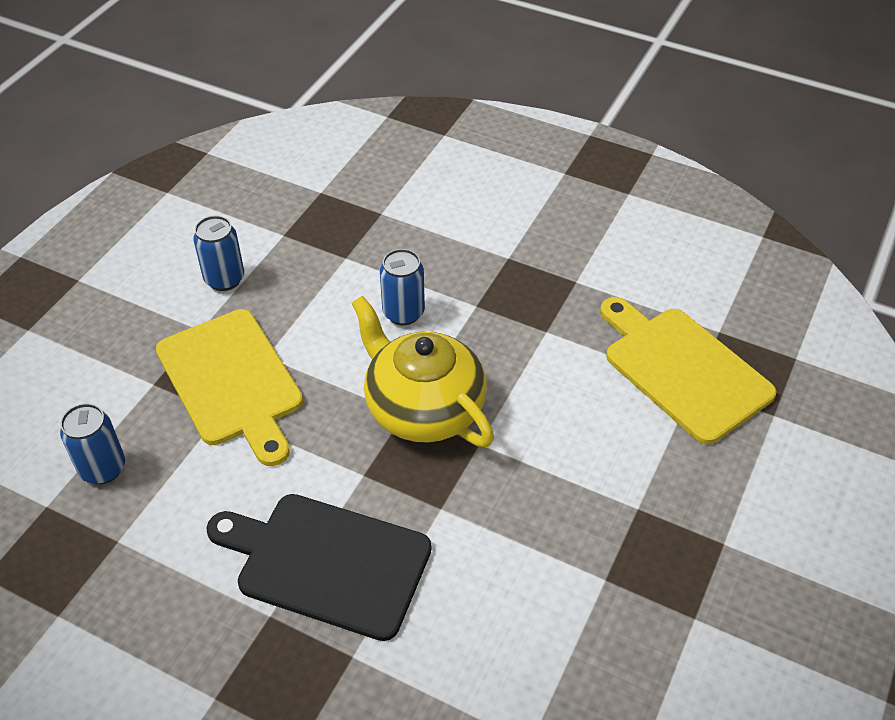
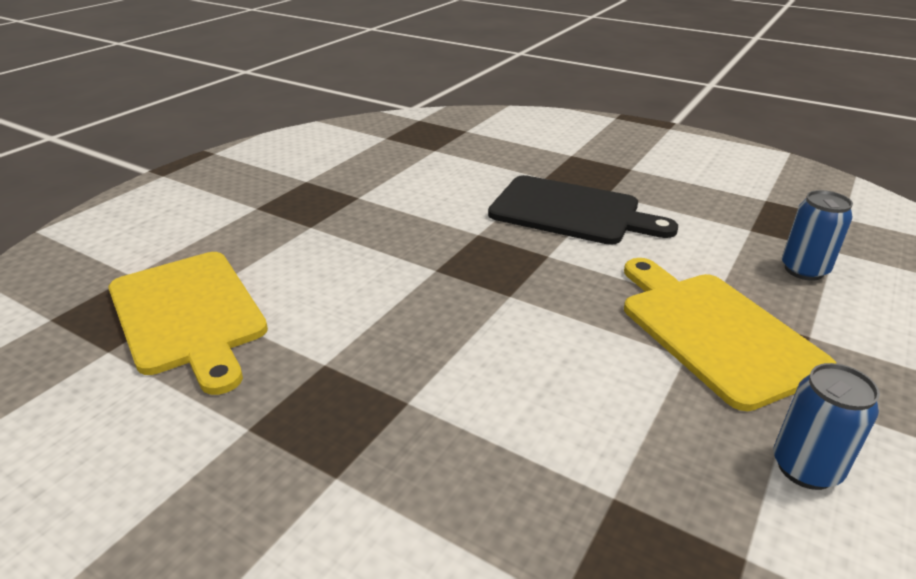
camera: 175 degrees left, 15 degrees down
(403, 313) = (512, 397): blue can -> none
(423, 408) = (489, 297): yellow teapot -> none

